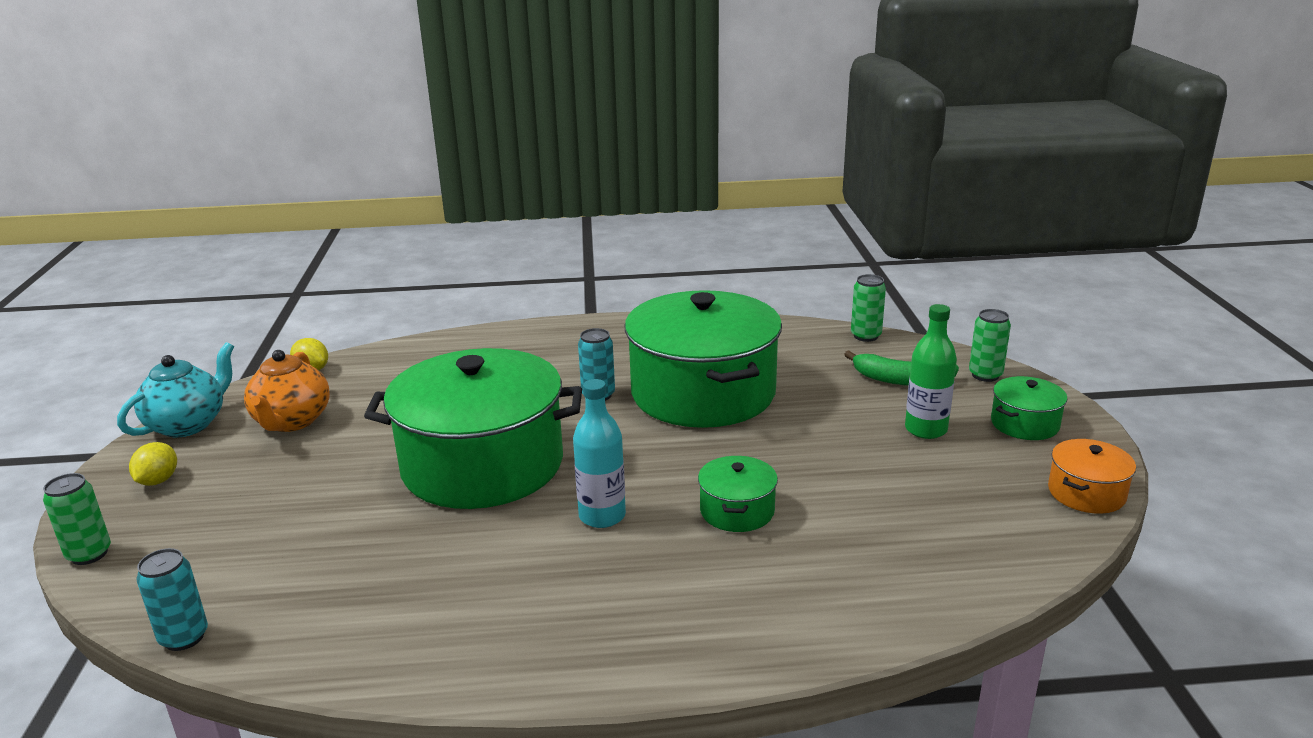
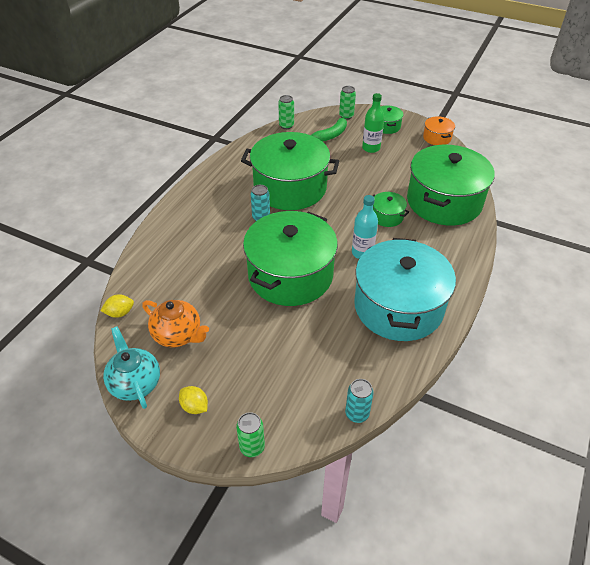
camera: 60 degrees left, 20 degrees up
(484, 604) = (398, 307): none -> turquoise pot
(870, 568) = (444, 202): none -> green pot

